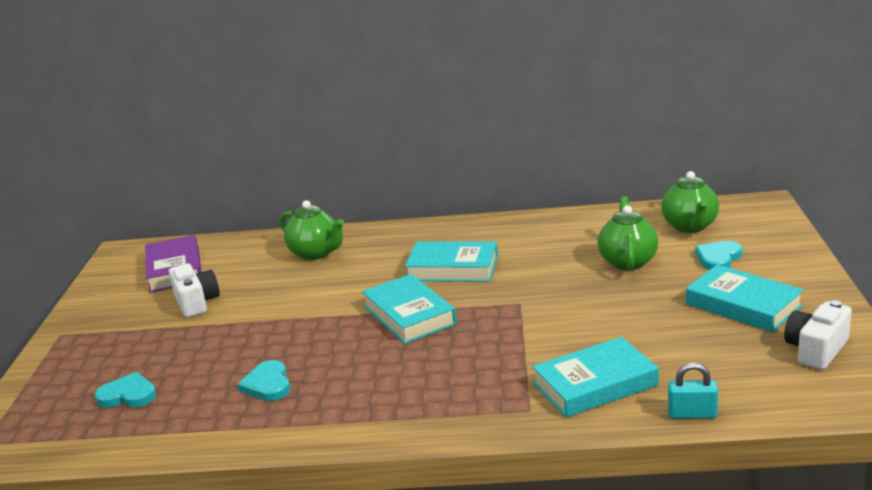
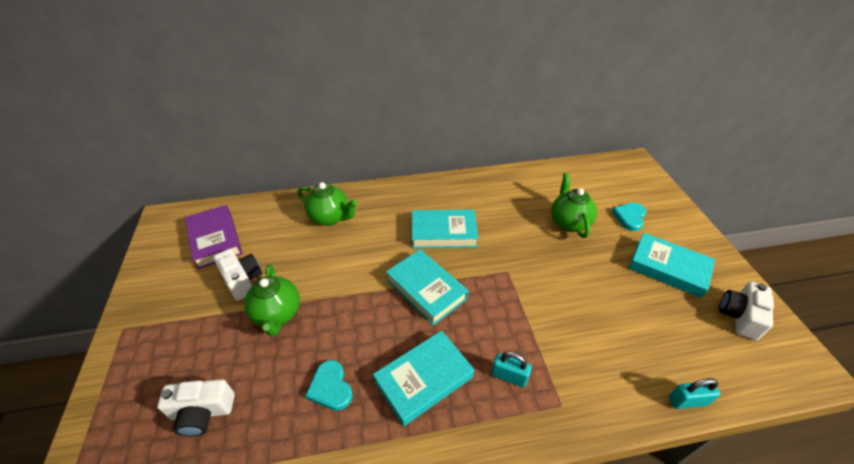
camera: 15 degrees left, 20 degrees up
(128, 395) = (202, 412): turquoise heart -> white camera
(477, 385) = (509, 376): none -> turquoise padlock
(595, 384) = (600, 368): turquoise book -> turquoise book (424, 379)
(690, 226) = (597, 185): green teapot -> green teapot (277, 314)

